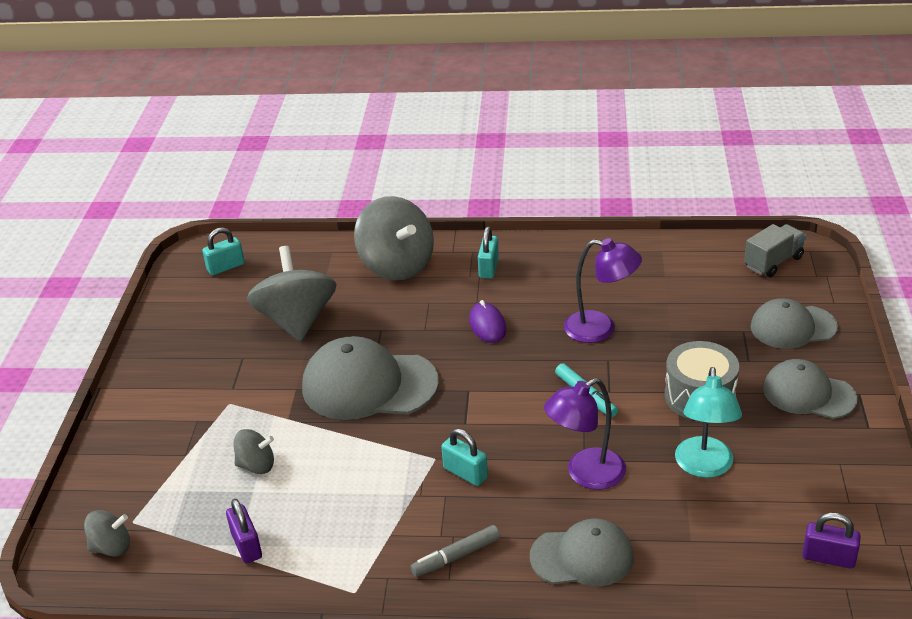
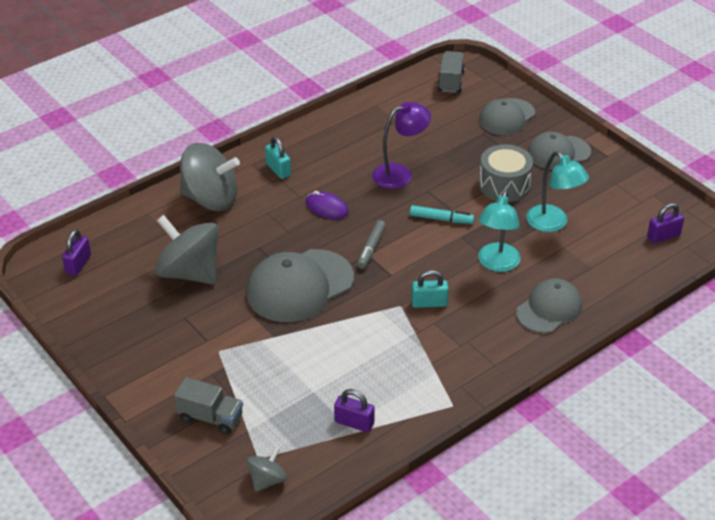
camera: 45 degrees left, 5 degrees up
(146, 459) = (210, 417): none -> grey truck
(226, 267) = (78, 264): turquoise padlock -> purple padlock
(256, 465) = (294, 376): grey spinning top -> none
(456, 556) = (484, 351): grey marker -> grey marker (371, 248)
(585, 474) = (497, 264): purple lamp -> turquoise lamp

